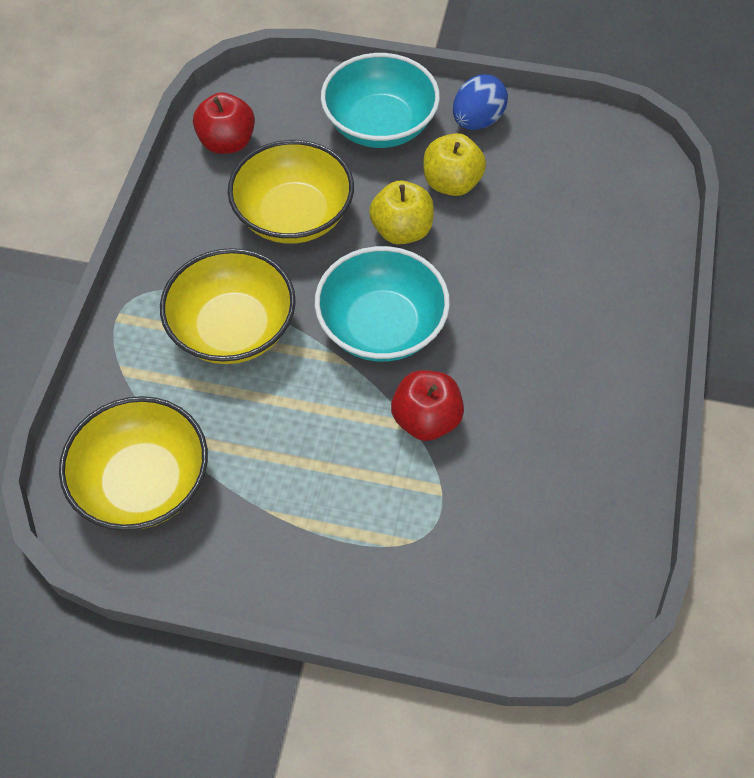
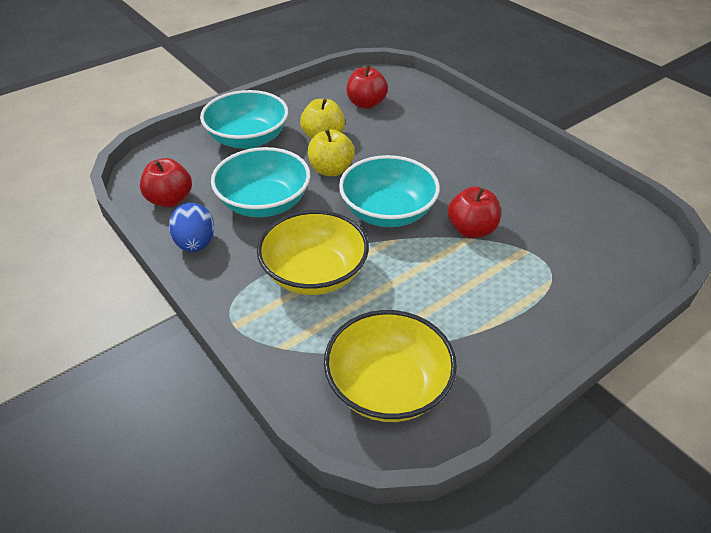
camera: 50 degrees left, 15 degrees down
(294, 215) = (264, 203): yellow bowl -> turquoise bowl
(477, 121) = (295, 108): blue egg -> blue egg (195, 244)
(558, 176) = (366, 104): none -> red apple

